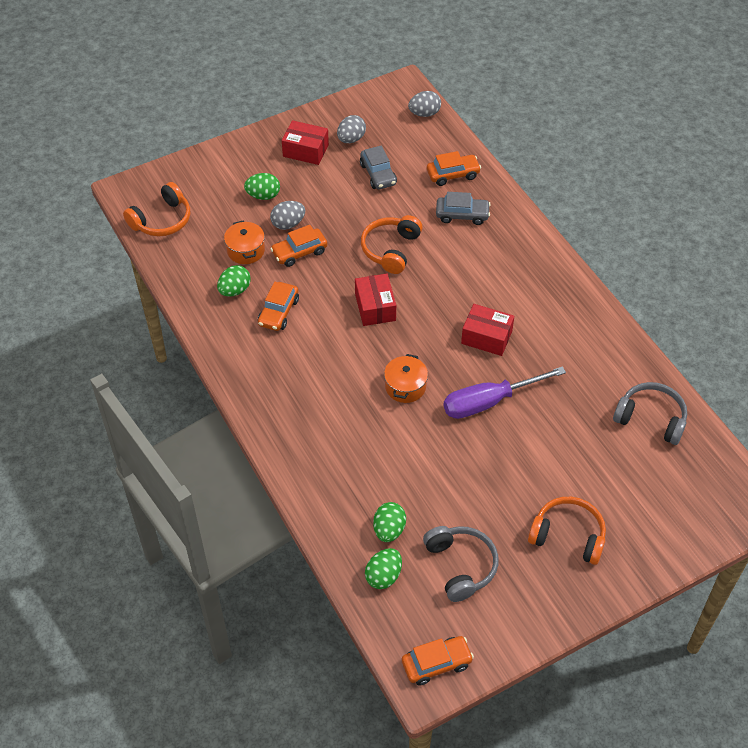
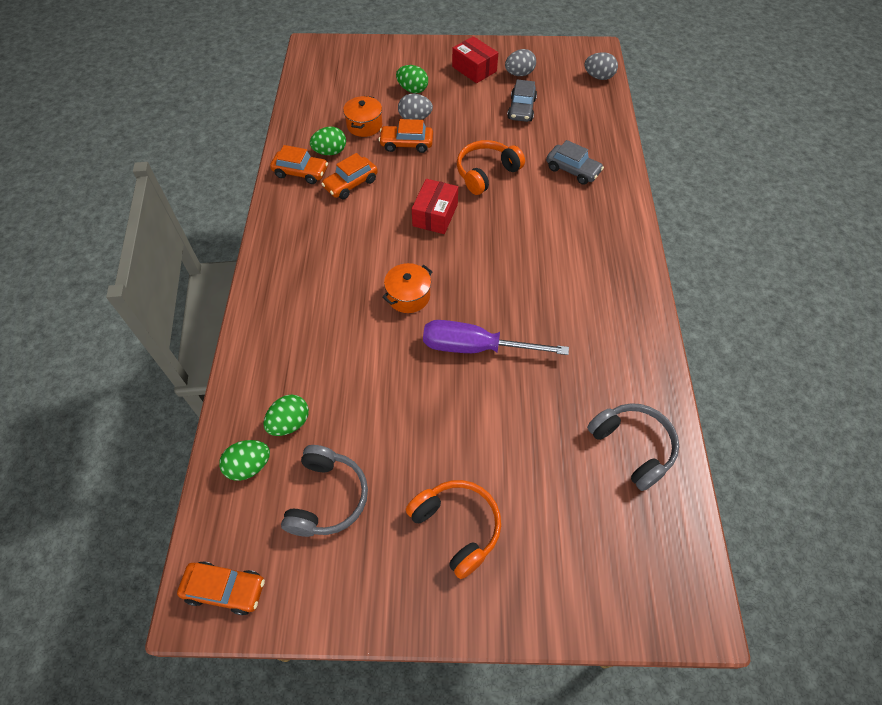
camera: 30 degrees right, 5 degrees up
(162, 220) = (319, 78): orange headphones -> none
(453, 174) = (588, 134): orange car -> orange car (301, 172)
(486, 337) = (517, 286): red box -> none

